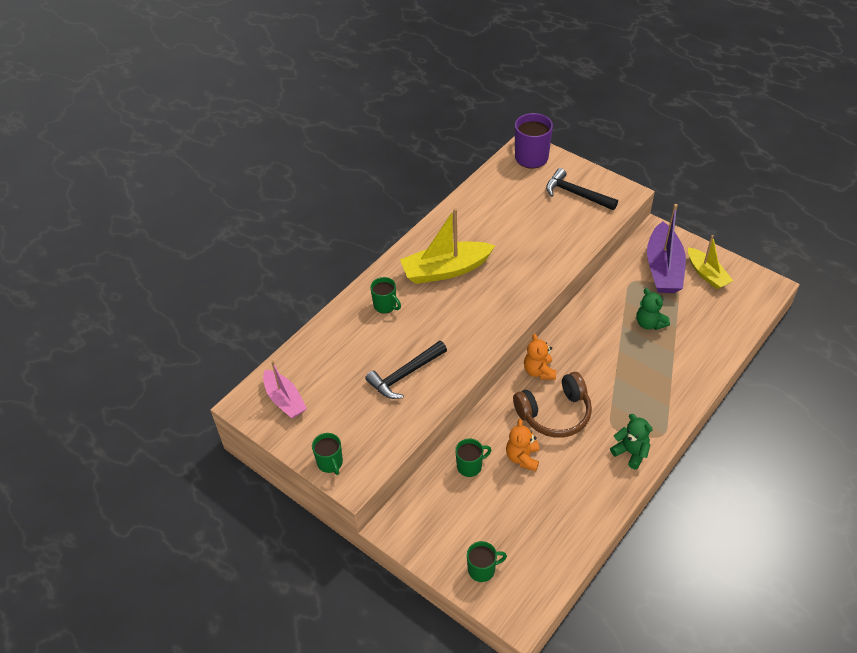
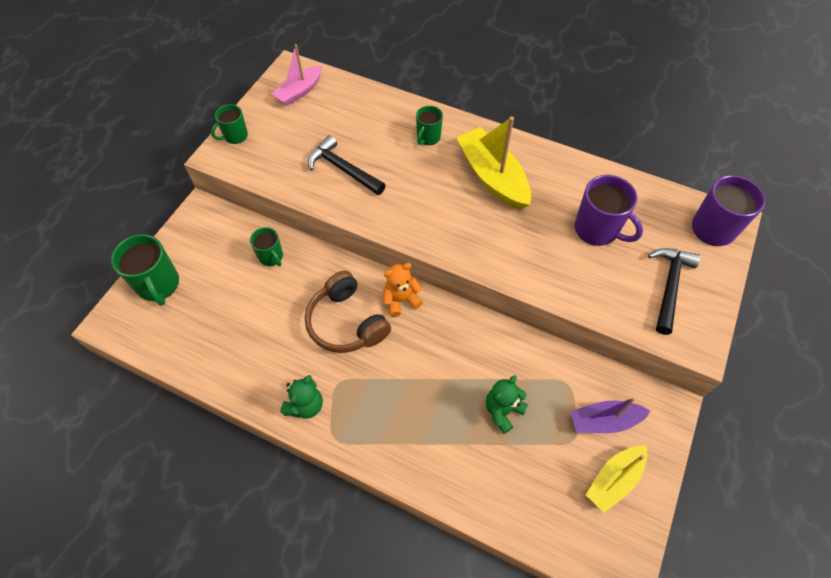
camera: 75 degrees right, 10 degrees up
(482, 569) = (159, 285): green mug -> green mug, size x1.67
(517, 219) = (597, 230): none -> purple mug
(522, 458) = (286, 300): orange teddy bear -> none
(663, 268) = (604, 421): purple boat -> purple boat, size x0.63

